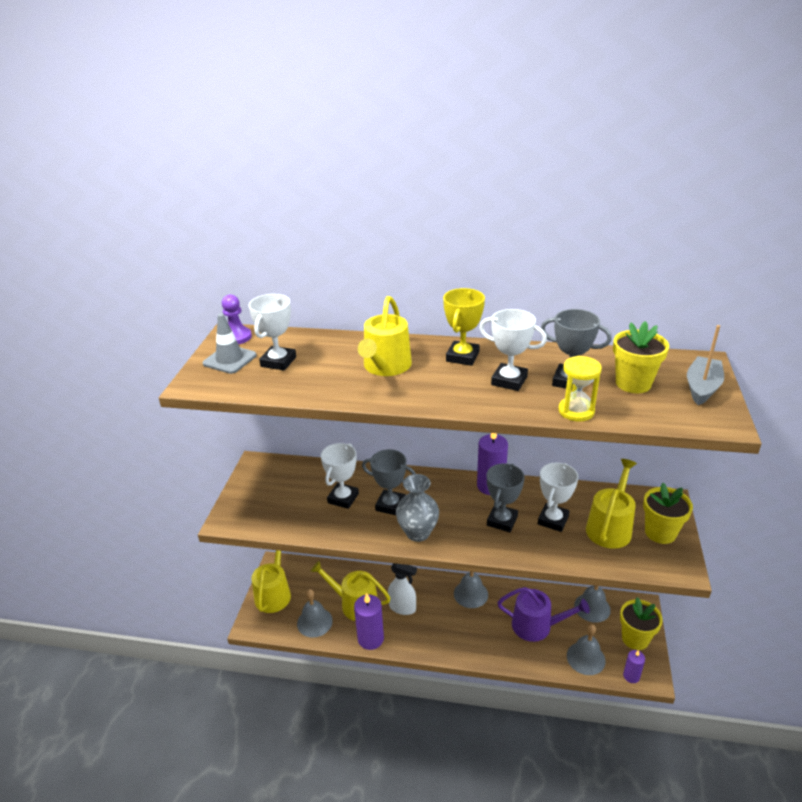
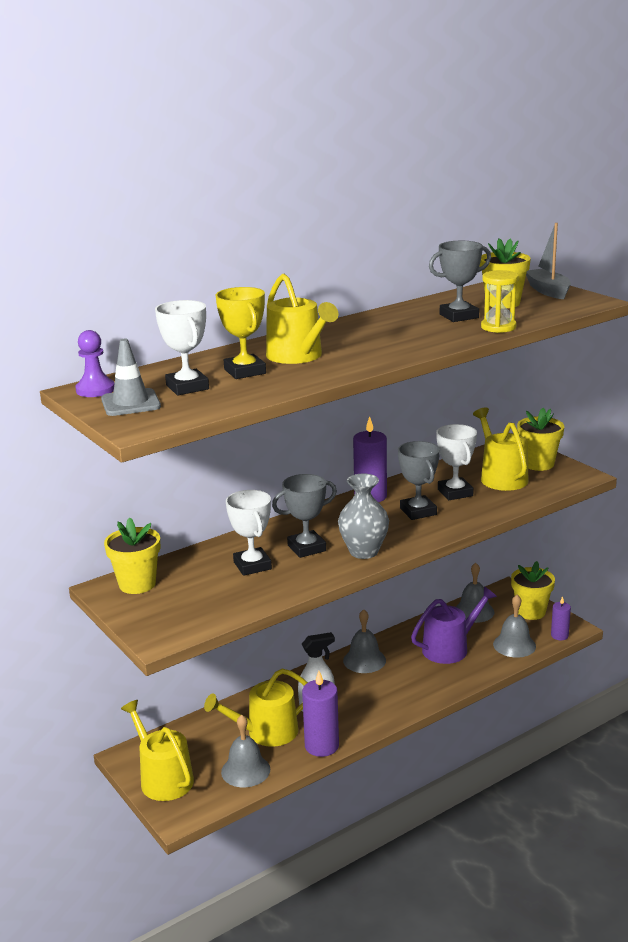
camera: 45 degrees left, 10 degrees down
(272, 471) = (137, 584): none -> yellow flower pot
(462, 357) = (348, 331): yellow trophy -> yellow trophy (245, 371)
(509, 381) = (416, 330): white trophy -> none

